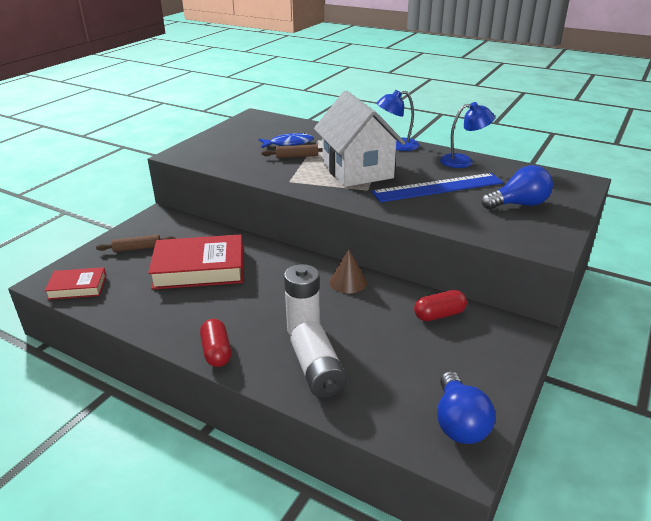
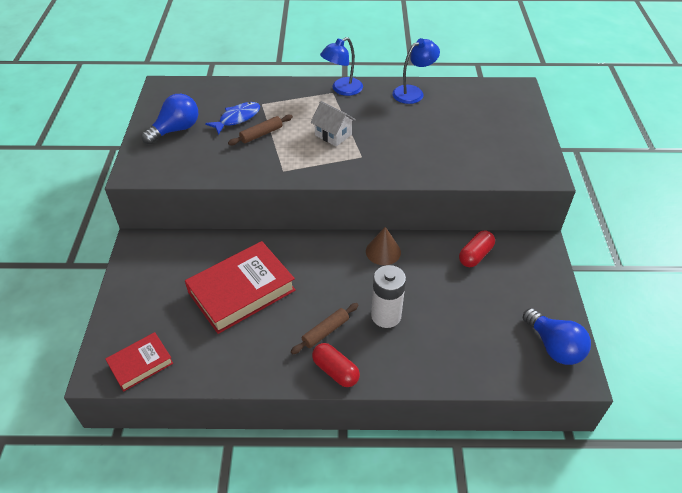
camera: 30 degrees left, 15 degrees up
(137, 248) = (157, 293): brown rolling pin -> brown rolling pin (325, 331)
(318, 372) = (429, 351): white battery -> none
(357, 170) = (333, 135): white house -> white house, size x0.47
(437, 187) = (417, 133): blue ruler -> none
(519, 204) = (492, 132): blue light bulb -> blue light bulb (176, 130)

